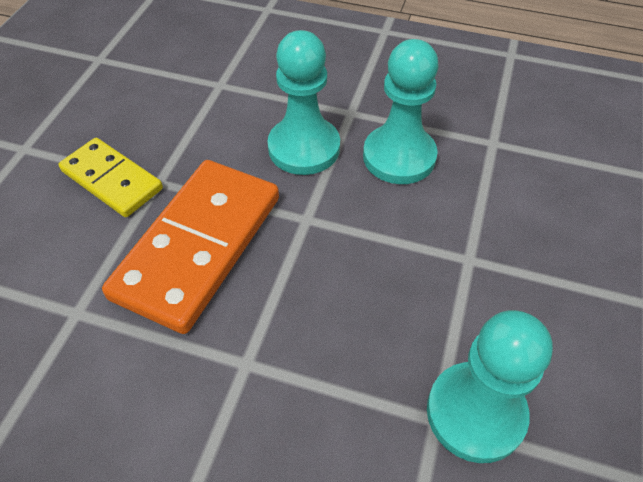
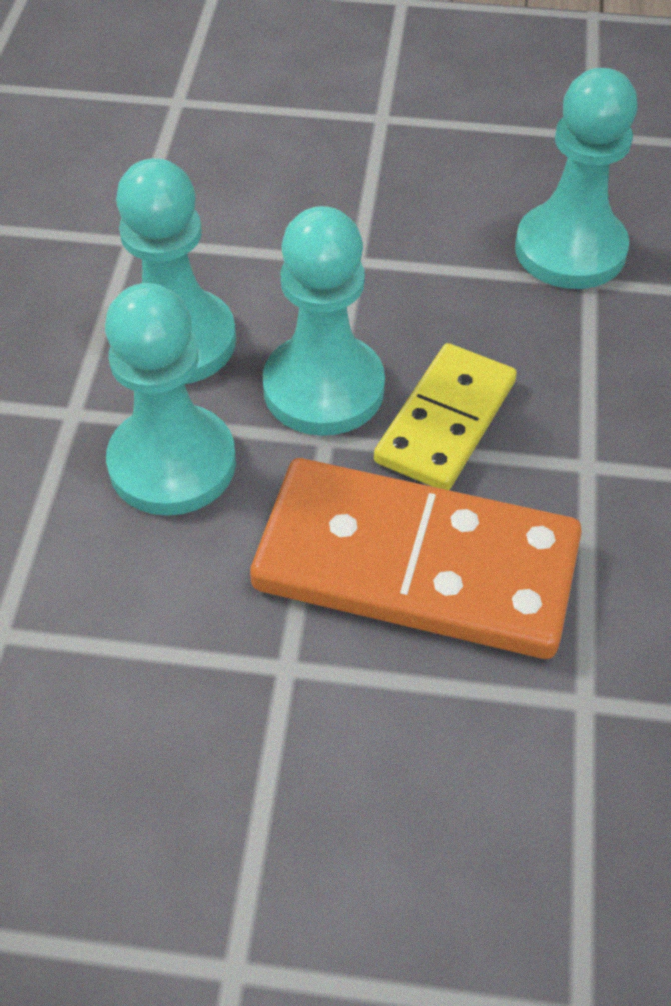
camera: 100 degrees left, 0 degrees up
(112, 180) = (298, 747): yellow domino -> yellow domino (446, 422)
(347, 222) = (323, 388): none -> turquoise pawn

